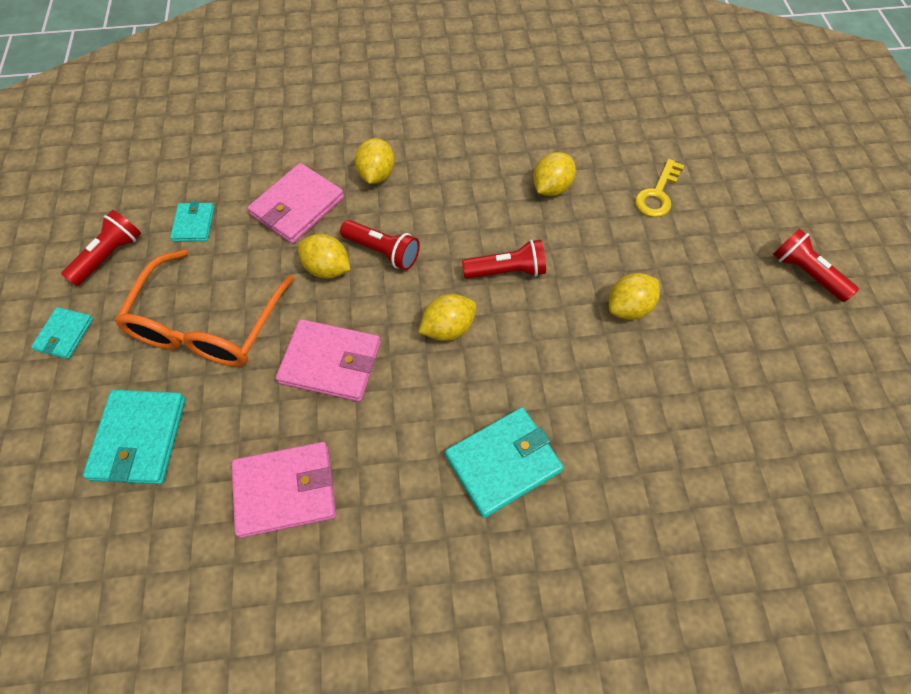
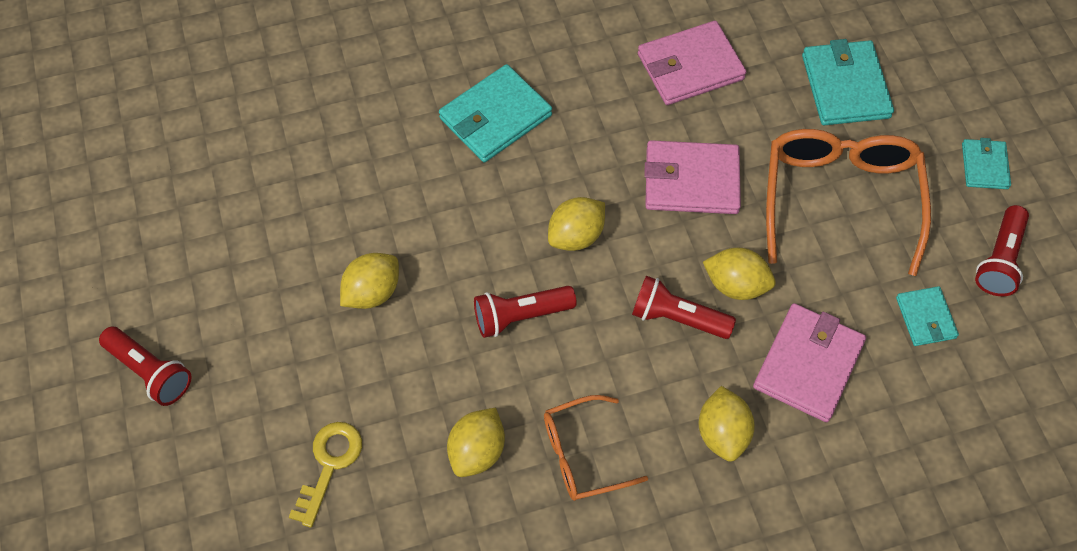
camera: 170 degrees right, 0 degrees up
(478, 176) = (582, 455): none -> orange glasses

